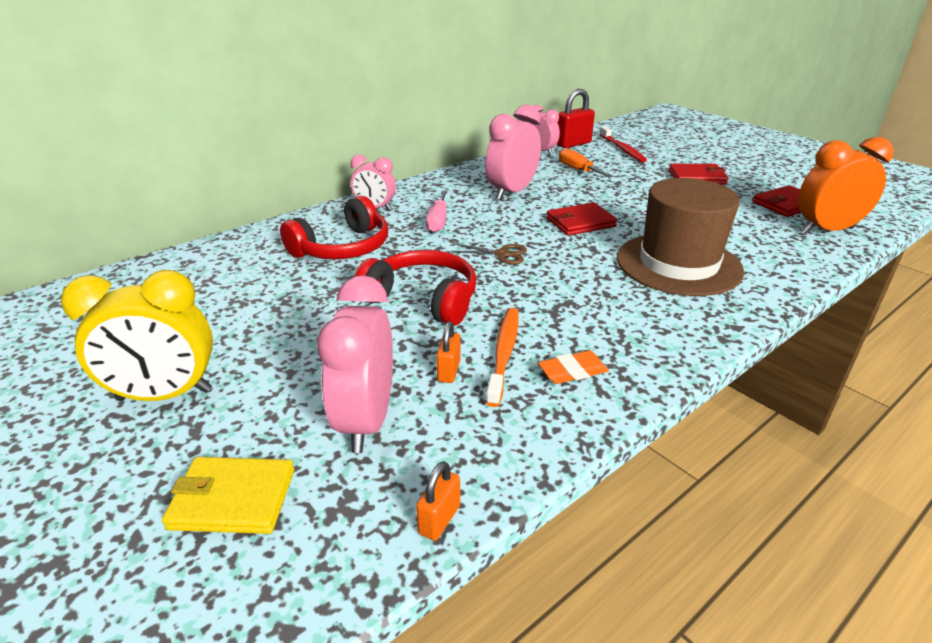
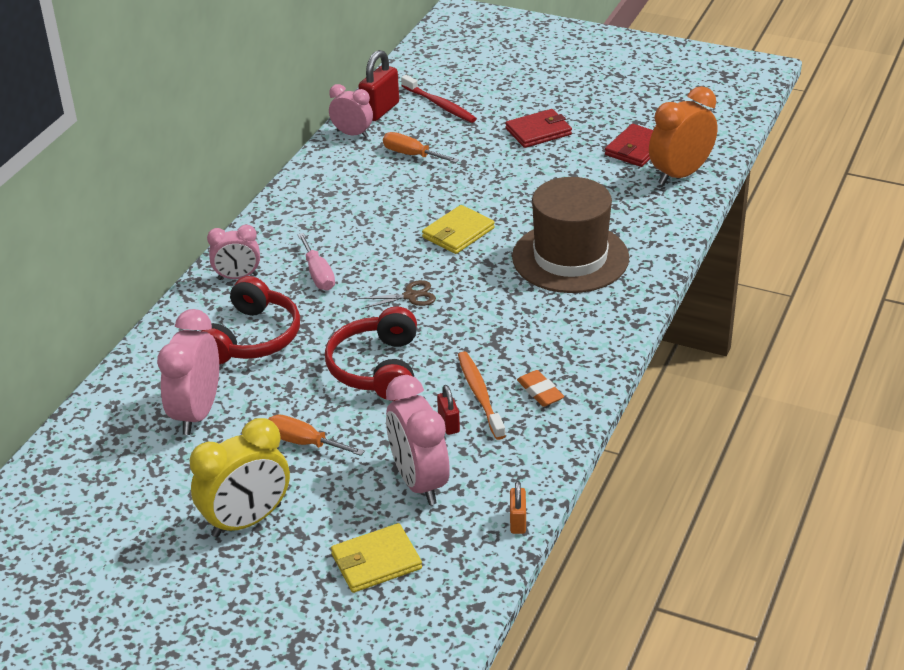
camera: 25 degrees left, 5 degrees up
(295, 340) = (304, 442): none -> orange screwdriver
(423, 299) = (377, 368): red headphones -> red headphones turned 90 degrees counterclockwise
(449, 371) = (448, 424): orange padlock -> red padlock
(511, 192) = (364, 211): pink clock -> pink clock (197, 413)
(572, 371) = (540, 392): orange eraser -> orange eraser turned 75 degrees counterclockwise
(580, 222) = (458, 233): red wallet -> yellow wallet

